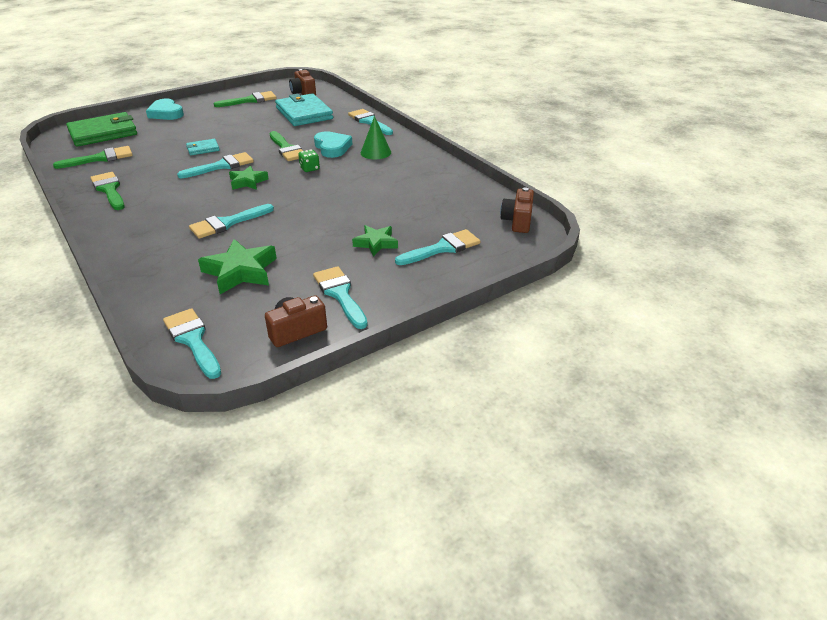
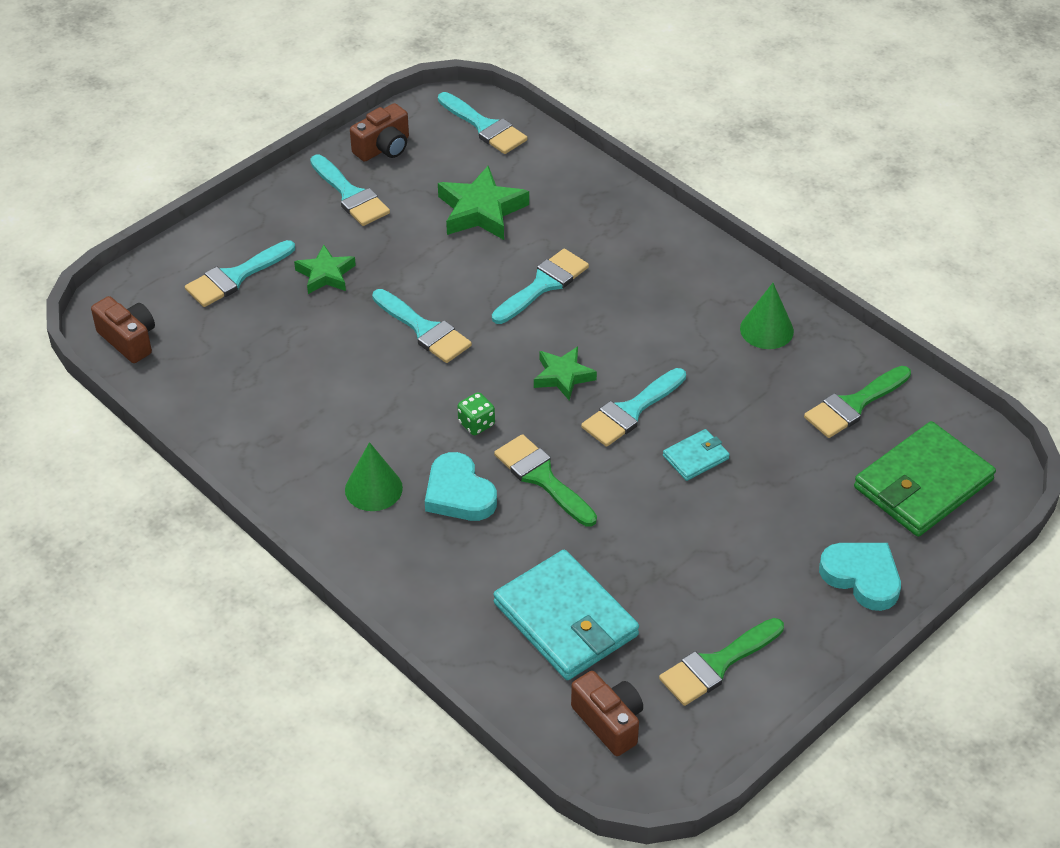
camera: 170 degrees right, 10 degrees up
(109, 190) = (766, 329): green brush -> green cone
(369, 122) = (413, 602): turquoise brush -> turquoise brush (424, 330)
(517, 221) = (128, 340): brown camera -> brown camera turned 45 degrees counterclockwise

